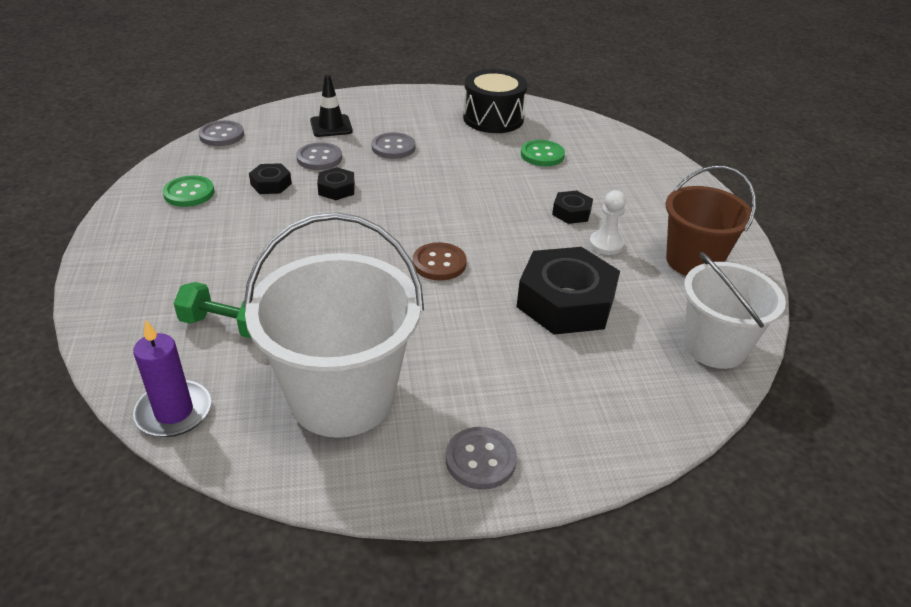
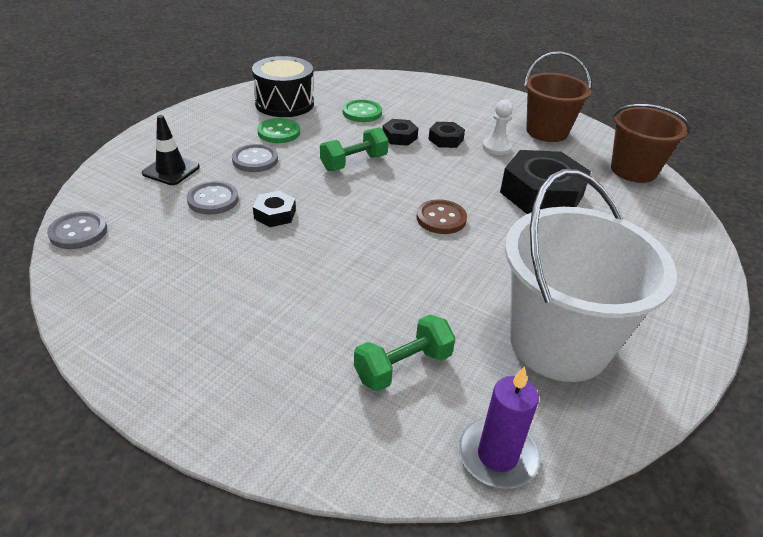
camera: 50 degrees left, 0 degrees up
(189, 193) = (153, 297): green button -> green button (279, 132)
(271, 184) = (214, 243): black nut -> black nut (399, 137)
(457, 187) = (354, 163): none -> green dumbbell
(480, 460) = (675, 311): grey button -> none
(714, 346) = (633, 170): white bucket -> brown bucket

